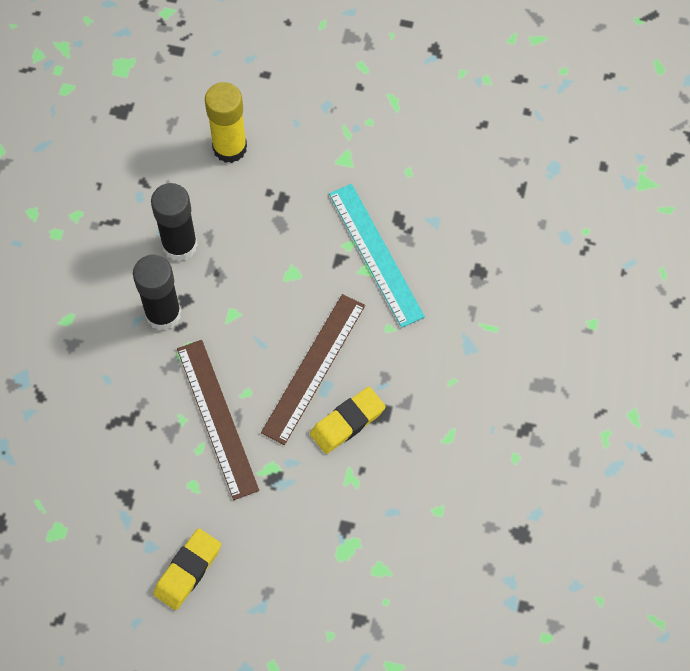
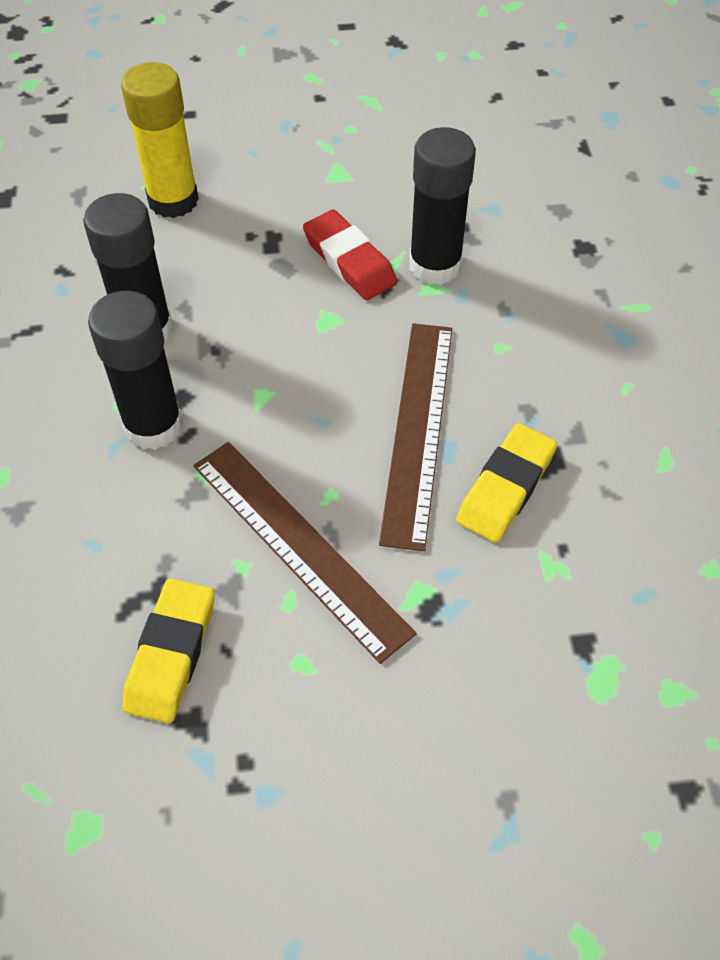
camera: 20 degrees left, 10 degrees down
(188, 570) = (351, 814): yellow eraser -> yellow eraser (171, 654)
(323, 233) = (349, 261): none -> red eraser
(376, 254) = (435, 265): turquoise ruler -> black glue stick

